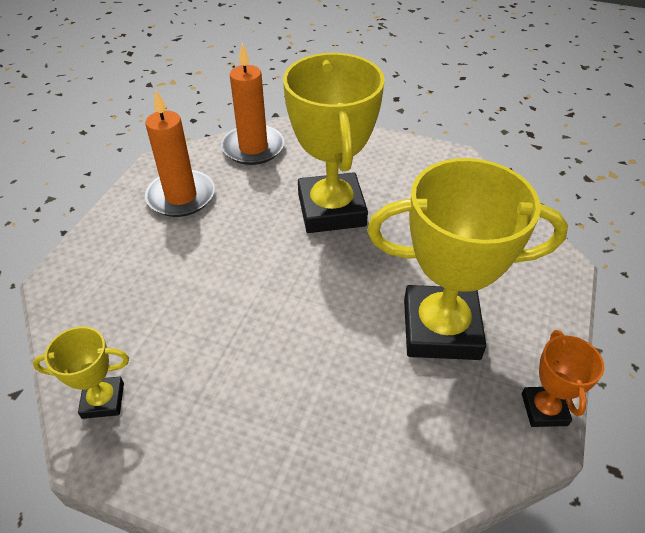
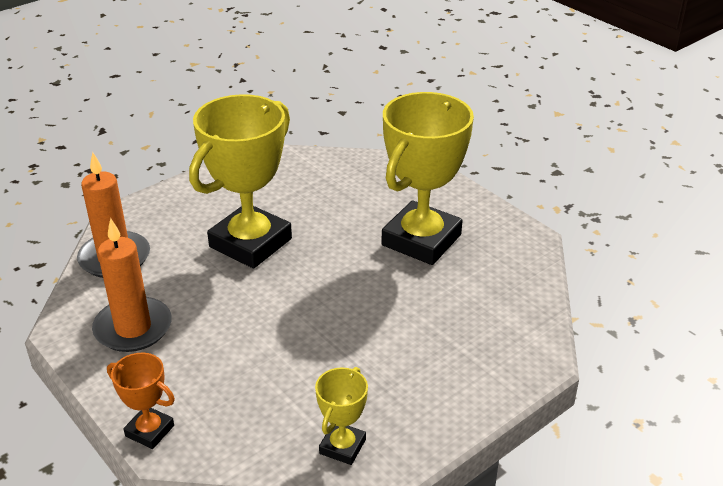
camera: 60 degrees left, 10 degrees down
(331, 209) = (250, 243): yellow trophy -> yellow trophy turned 75 degrees counterclockwise
(544, 409) = (516, 227): orange trophy -> orange trophy (149, 431)

